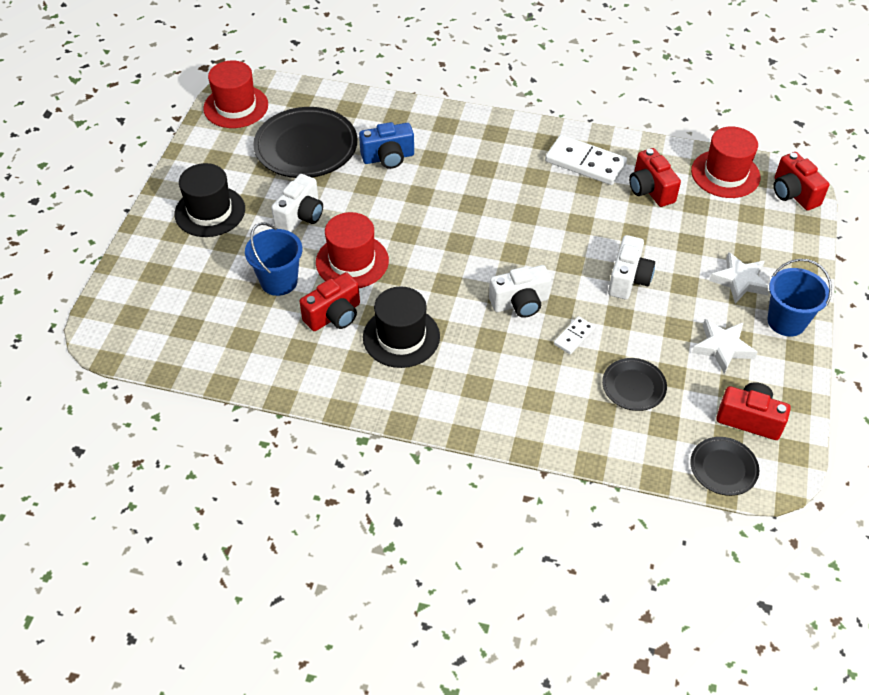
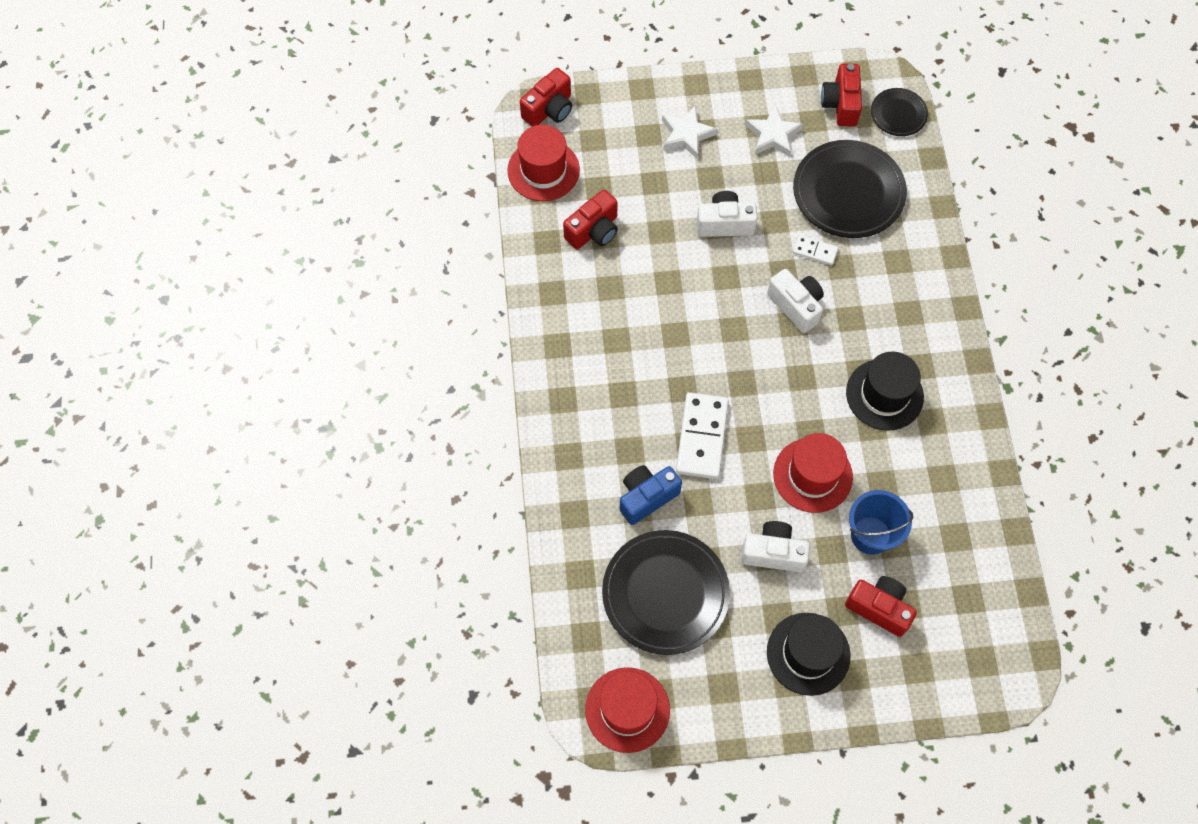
camera: 110 degrees left, 15 degrees up
(334, 315) = (888, 464): red camera -> red camera (879, 608)
(388, 157) = (646, 497): blue camera -> blue camera turned 90 degrees counterclockwise
(585, 163) = (577, 299): white domino -> white domino (702, 437)
(633, 386) = (848, 192): black plate -> black plate, size x1.92
(786, 321) = (720, 93): blue bucket -> none

